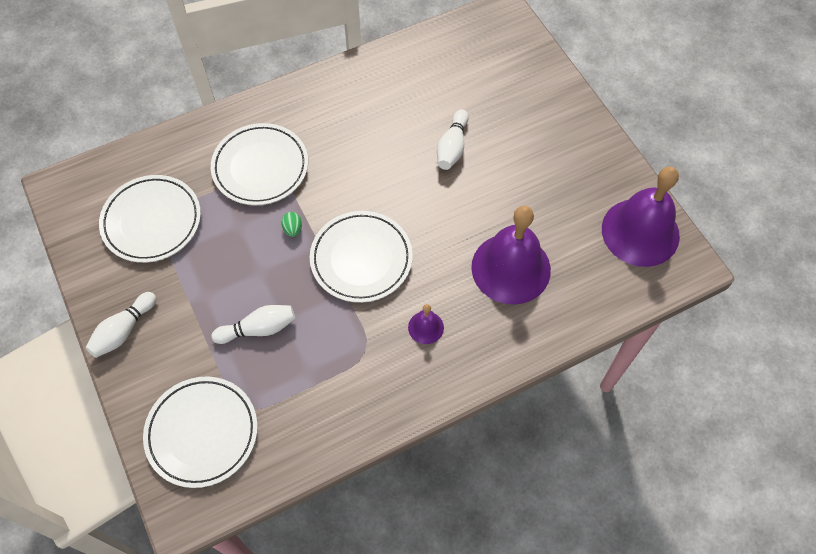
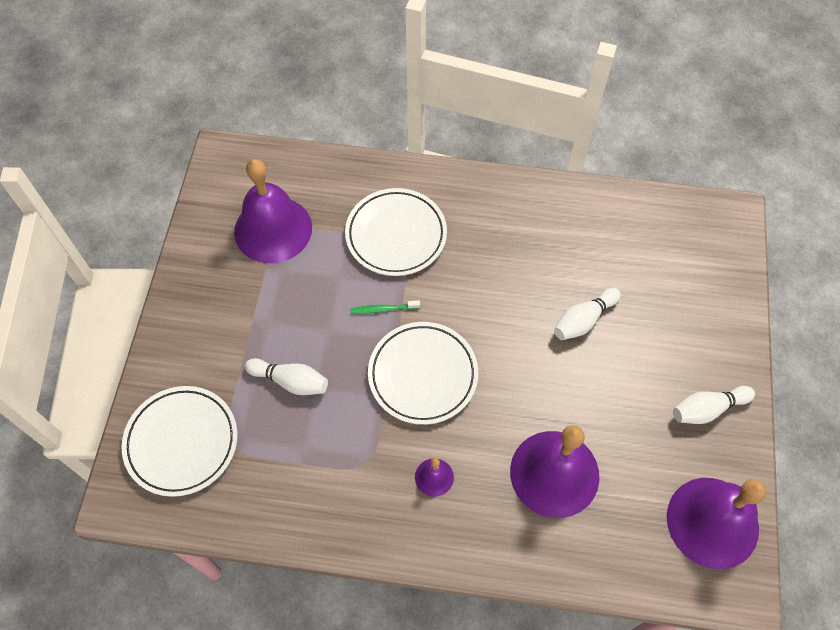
camera: 35 degrees right, 0 degrees up
(123, 330) = (184, 311): white bowling pin -> white bowling pin (707, 409)
(152, 221) = (273, 229): white plate -> purple bell
(293, 229) = (383, 309): green egg -> green toothbrush

